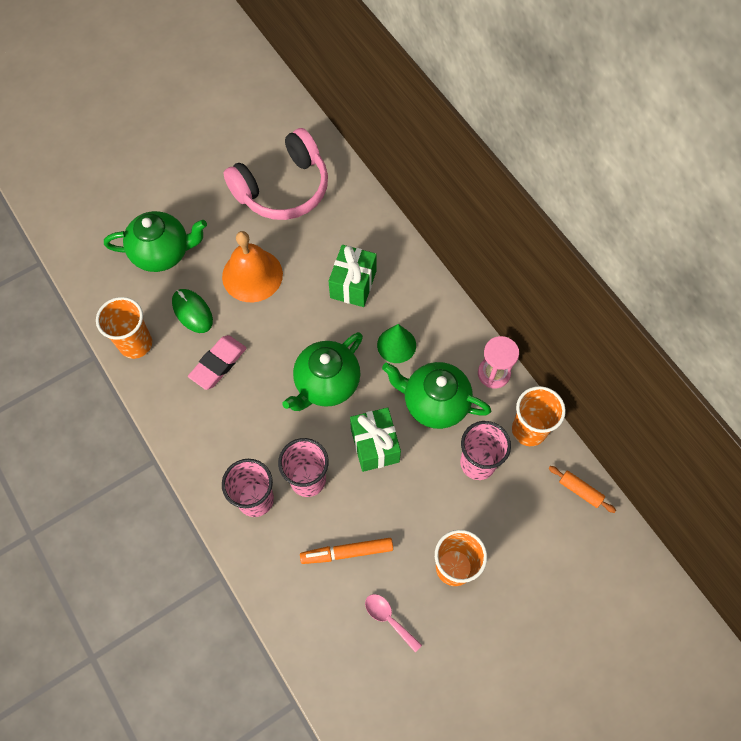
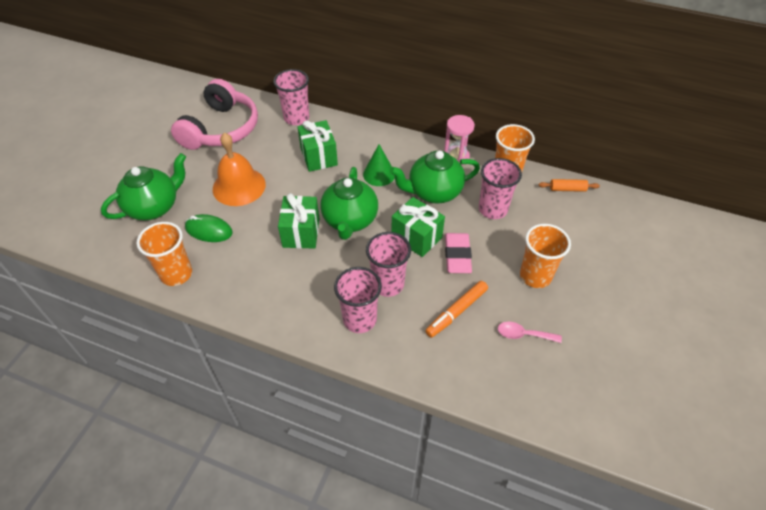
camera: 35 degrees left, 15 degrees down
(218, 364) = (257, 251): pink eraser -> pink eraser (457, 255)
(271, 368) = (301, 232): none -> green gift
(367, 218) = (296, 118): none -> pink cup

